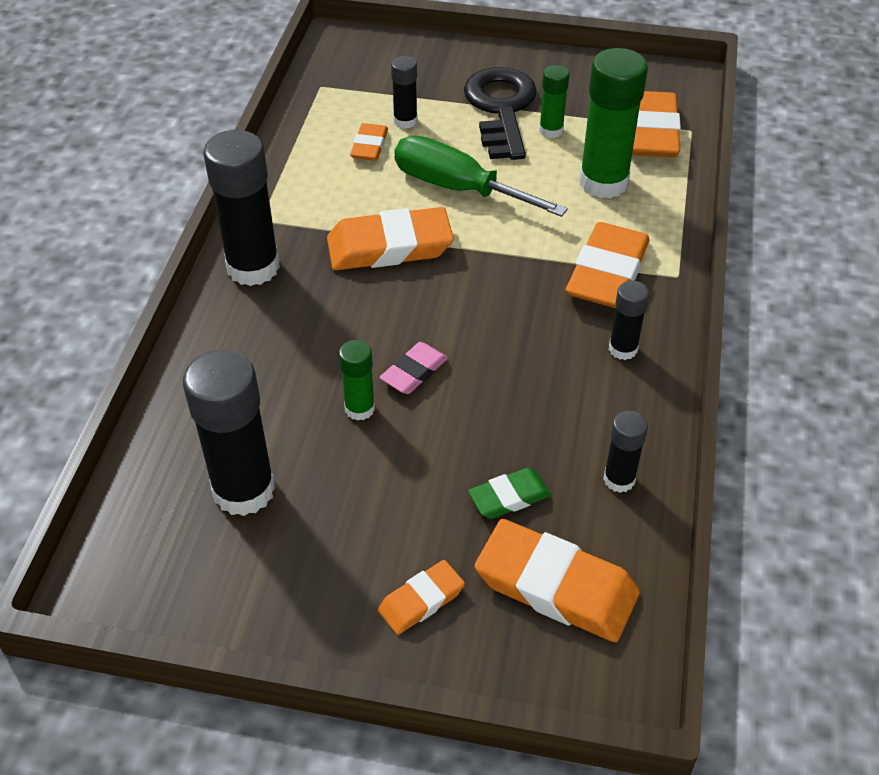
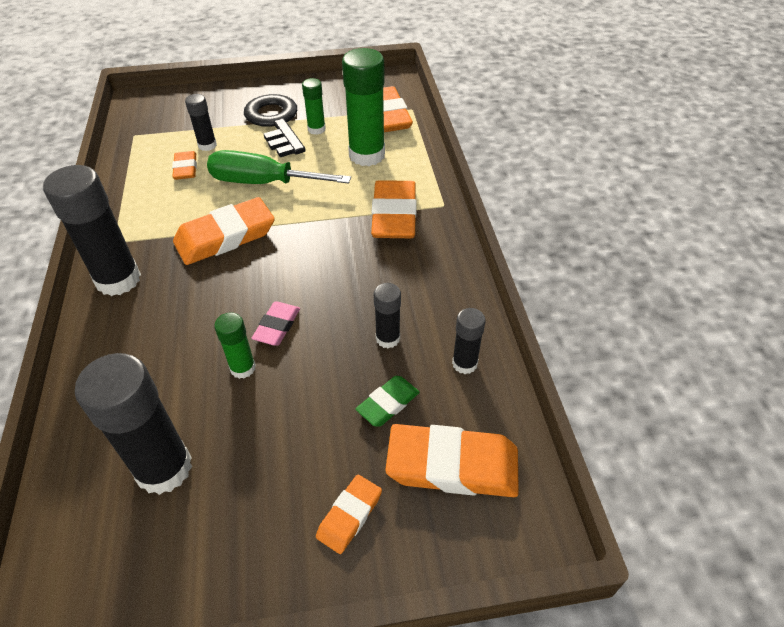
camera: 20 degrees left, 0 degrees up
(623, 349) = (427, 266): black glue stick -> black glue stick (388, 338)

